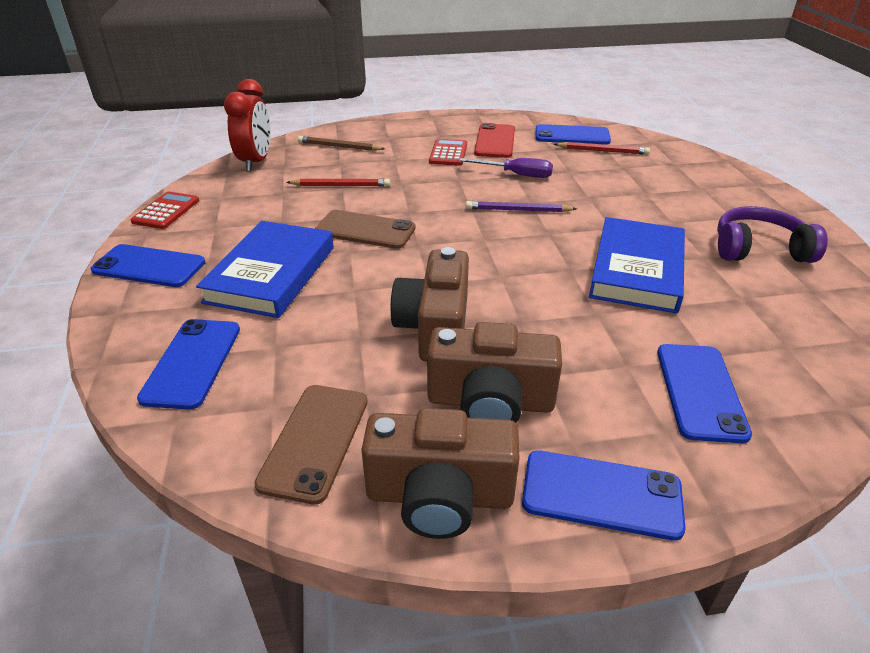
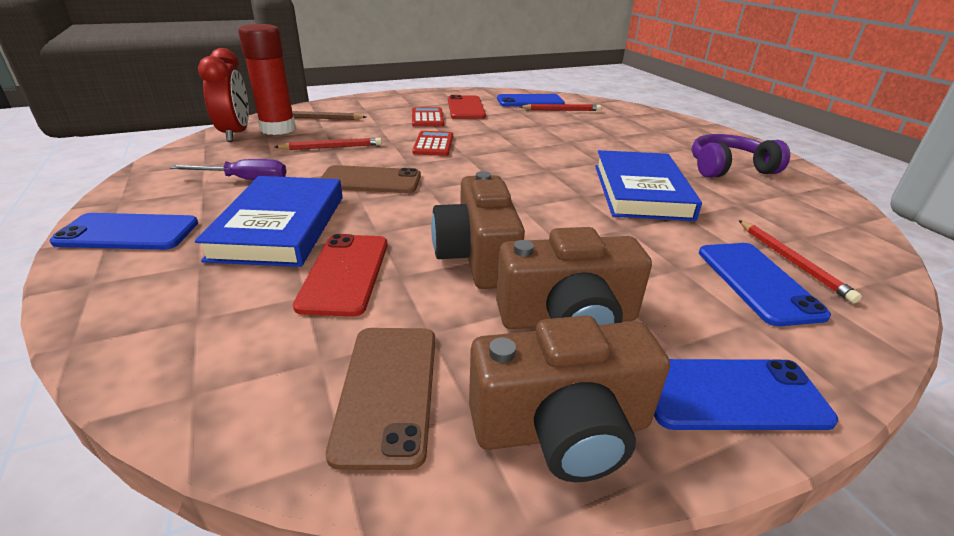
camera: 15 degrees left, 5 degrees down
(166, 211) = (141, 180): red calculator -> red calculator (433, 144)
(192, 363) = (204, 325): blue phone -> none
(296, 158) = (278, 129): none -> red glue stick
(313, 329) = (345, 273): none -> red phone
(516, 175) = (496, 130): purple screwdriver -> purple screwdriver (245, 180)
(518, 210) = (511, 155): purple pencil -> none
(754, 374) = (792, 261): none -> red pencil

